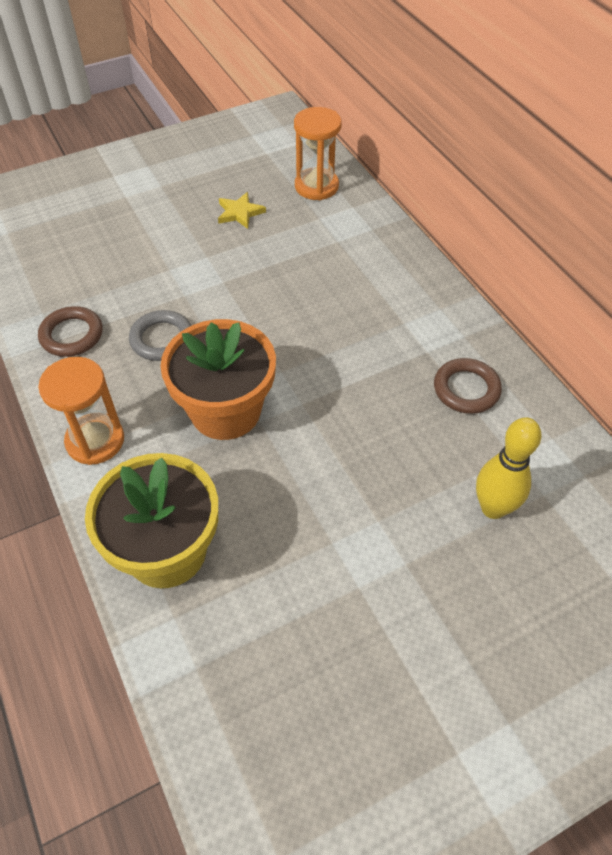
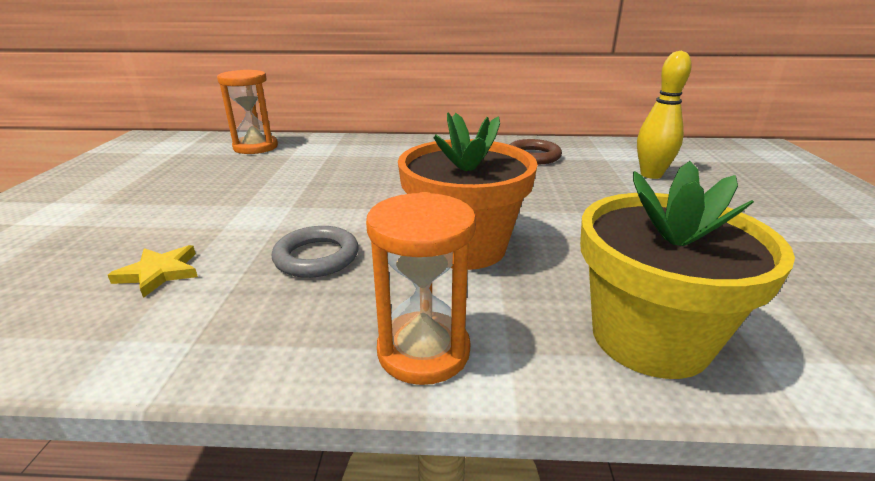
camera: 60 degrees left, 25 degrees down
(72, 335) = (207, 322): brown ring -> none
(240, 213) = (221, 178): yellow star -> yellow star (159, 273)

